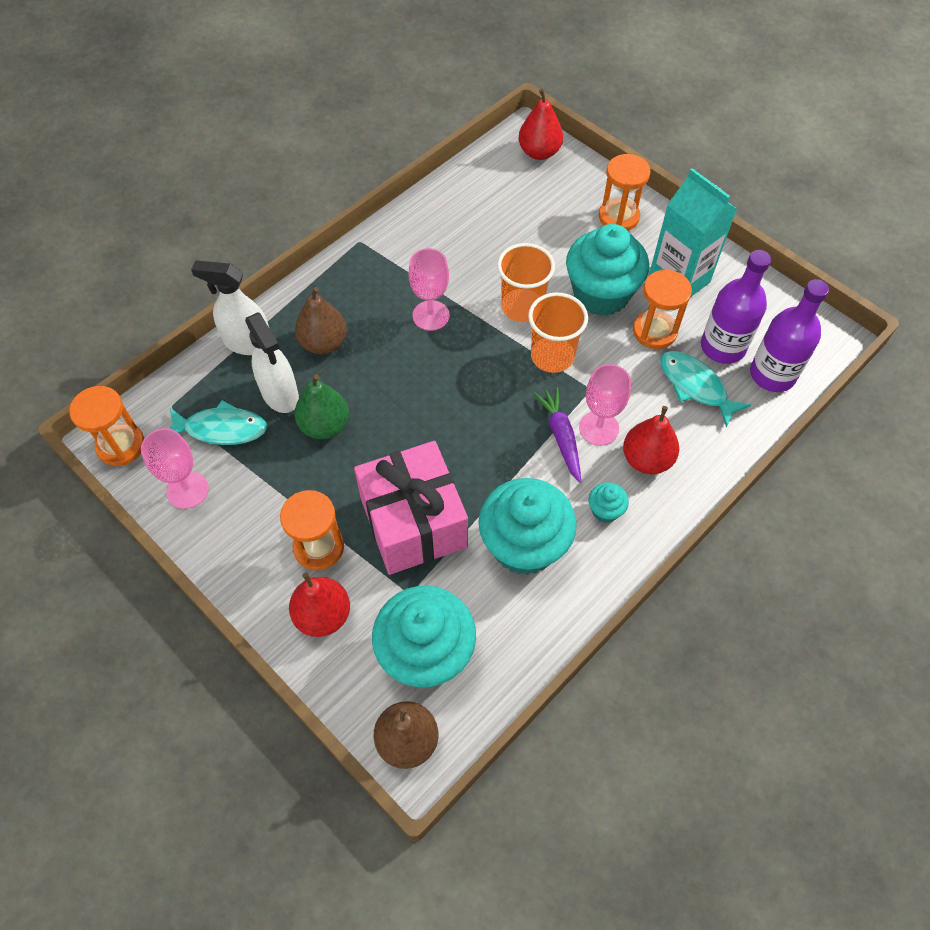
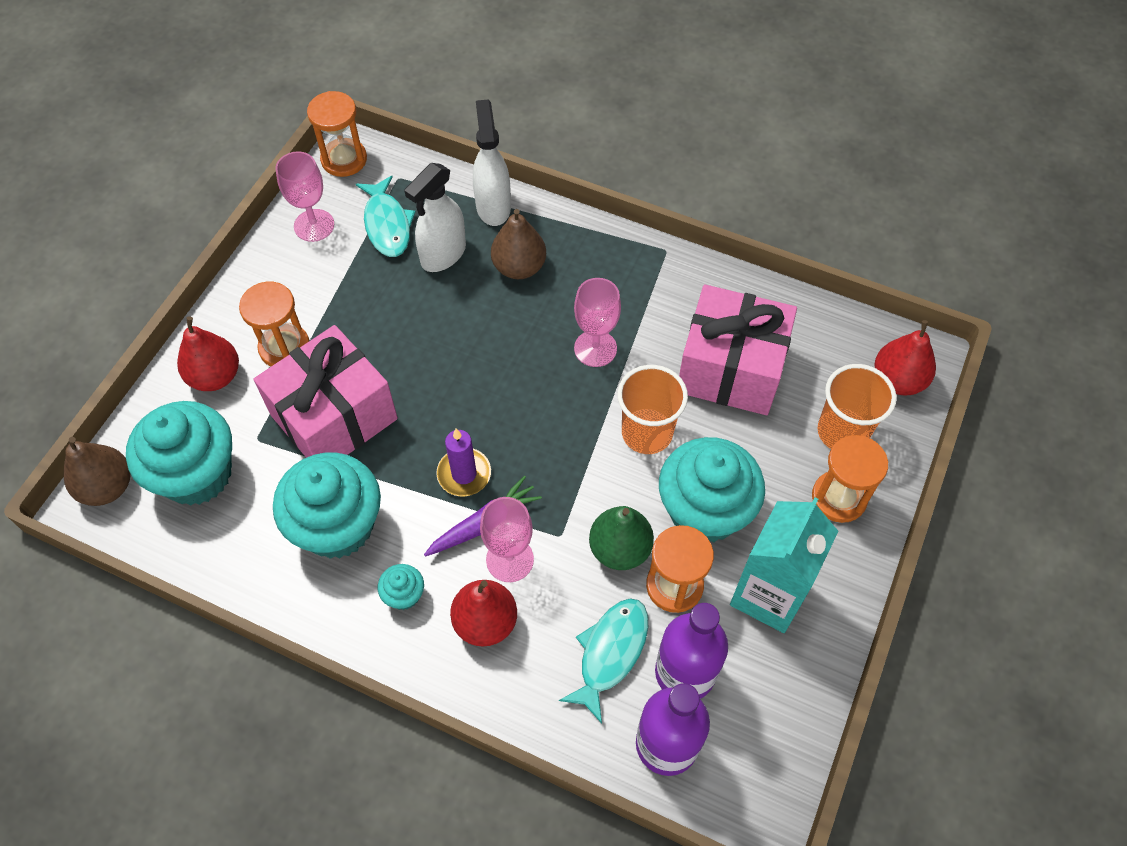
camera: 70 degrees right, 0 degrees up
(325, 425) = (420, 304): green pear -> green pear (620, 549)
(488, 239) = (730, 369): none -> pink gift
(510, 438) = (464, 474): none -> purple candle
(552, 356) = (590, 484): orange cup -> orange cup (842, 432)

